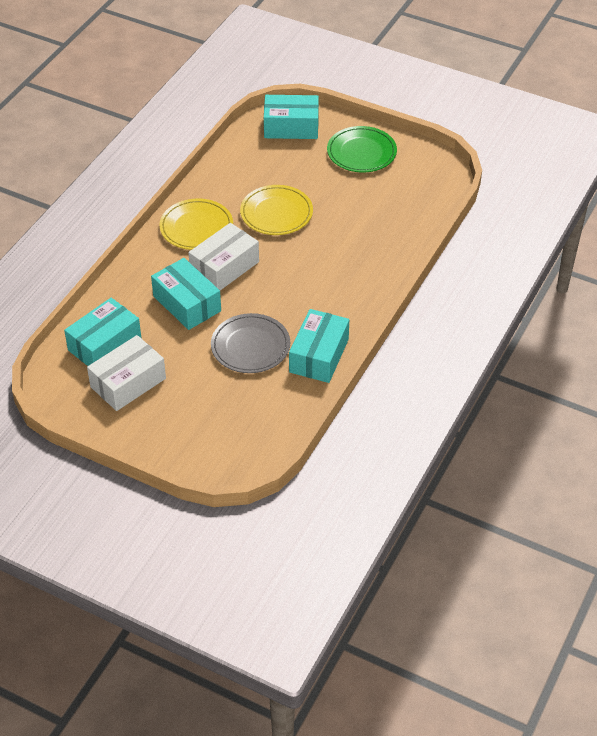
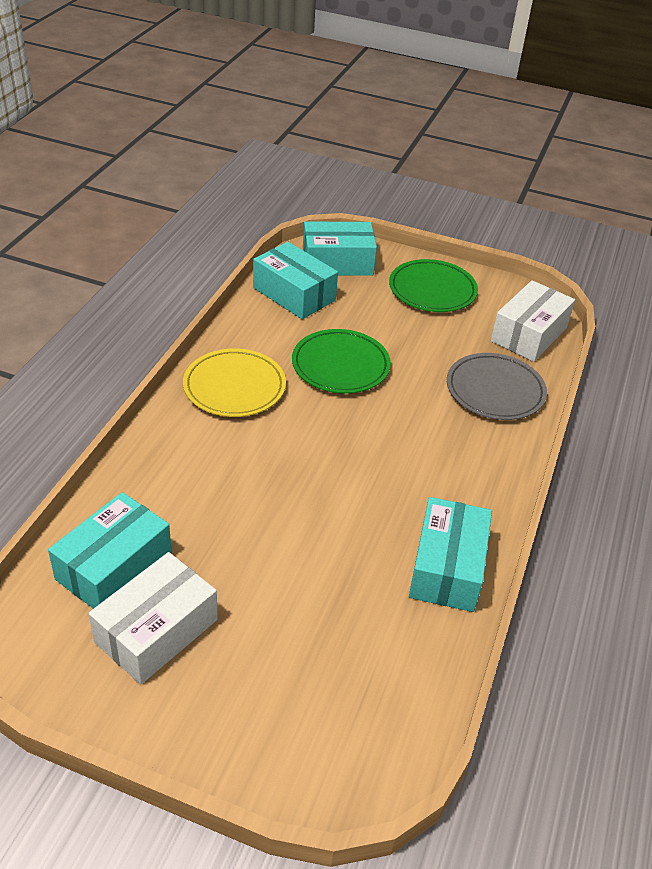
camera: 10 degrees left, 5 degrees down
(187, 303) = (235, 495): turquoise box -> turquoise box (294, 294)
(224, 267) = (282, 440): white box -> white box (528, 334)
(250, 346) = (341, 558): grey plate -> grey plate (495, 390)
(276, 213) = (340, 365): yellow plate -> green plate

